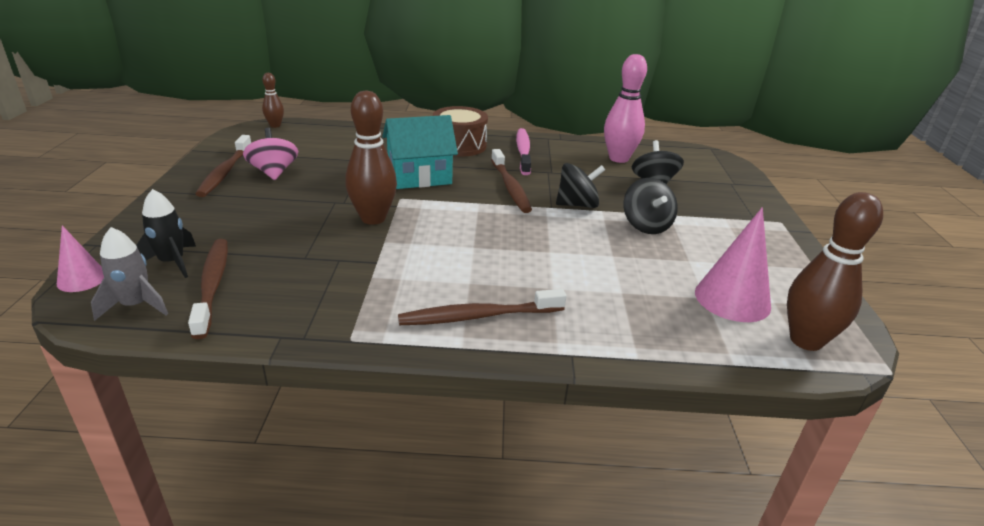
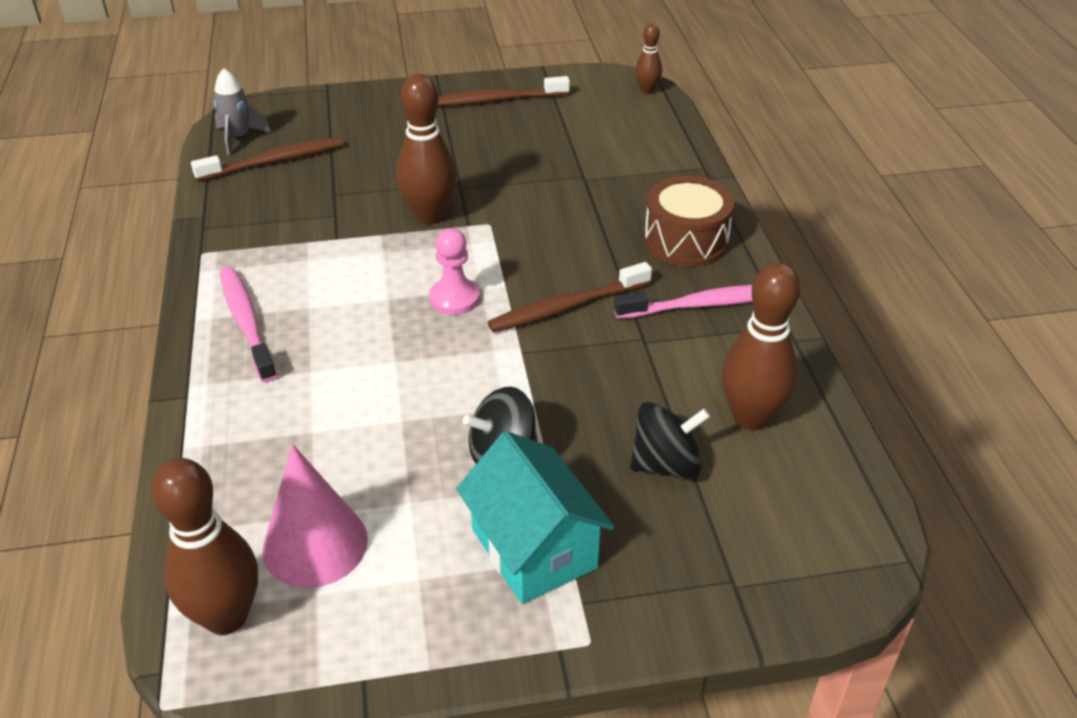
camera: 80 degrees right, 10 degrees up
(82, 279) = (272, 103): pink cone -> none
(172, 262) = (306, 131): black rocket -> none
(274, 172) = (512, 127): pink spinning top -> none
(419, 177) = (557, 226): turquoise house -> turquoise house (534, 548)
(478, 316) = (246, 323): brown toothbrush -> pink toothbrush
(485, 221) = (454, 298): none -> pink pawn
(577, 205) = (540, 377): black spinning top -> none
(618, 158) = (751, 417): pink bowling pin -> brown bowling pin

